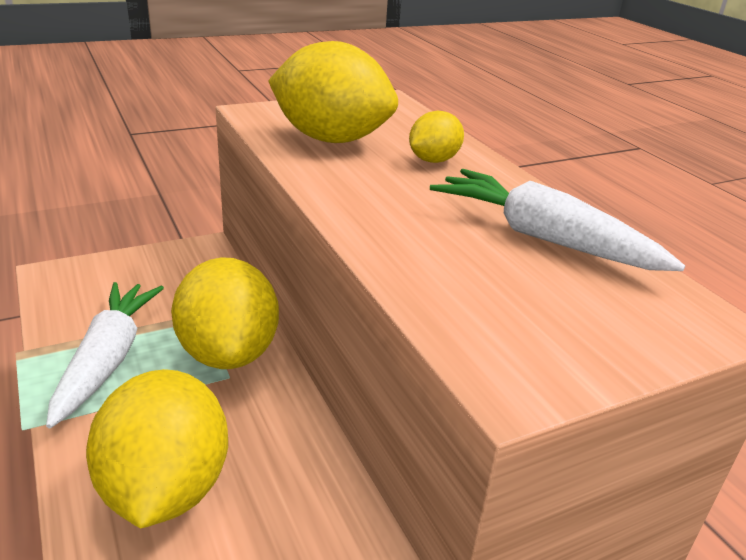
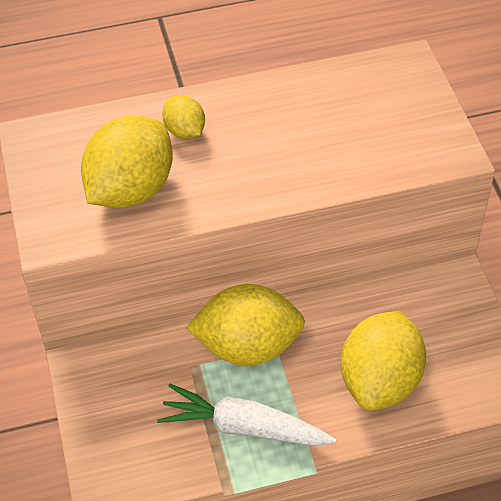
camera: 75 degrees left, 20 degrees up
(166, 488) = (380, 381): yellow lemon -> yellow lemon turned 75 degrees counterclockwise
(543, 238) = (315, 101): white carrot -> none

